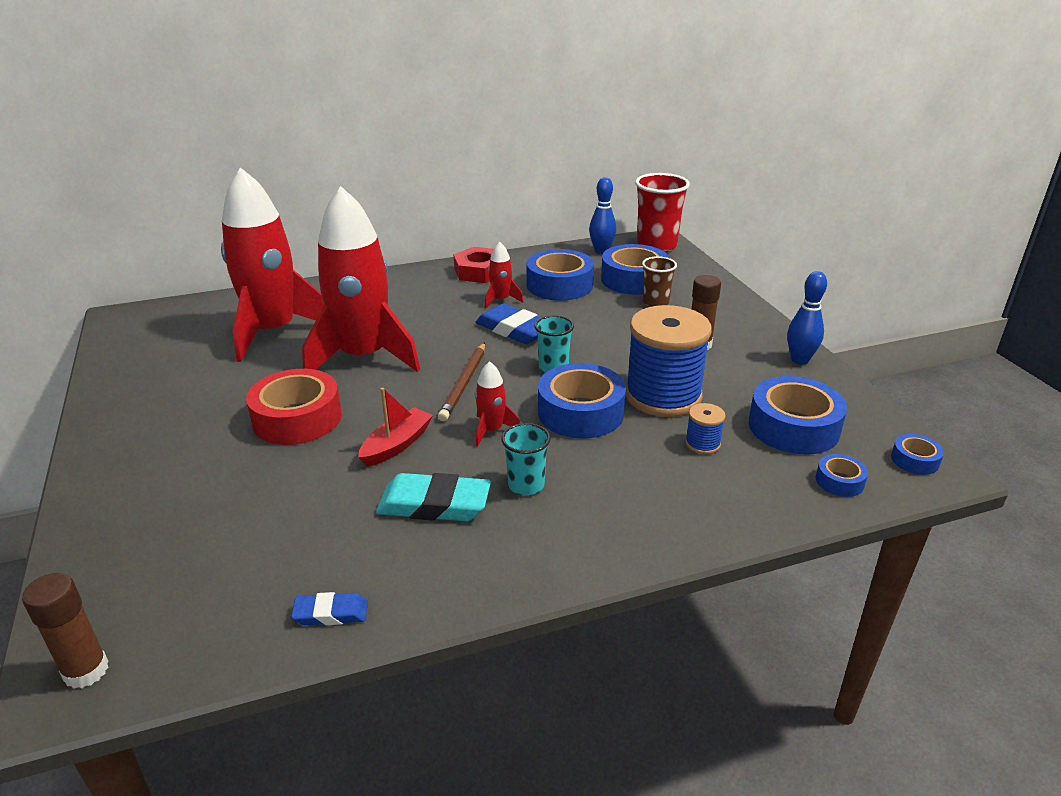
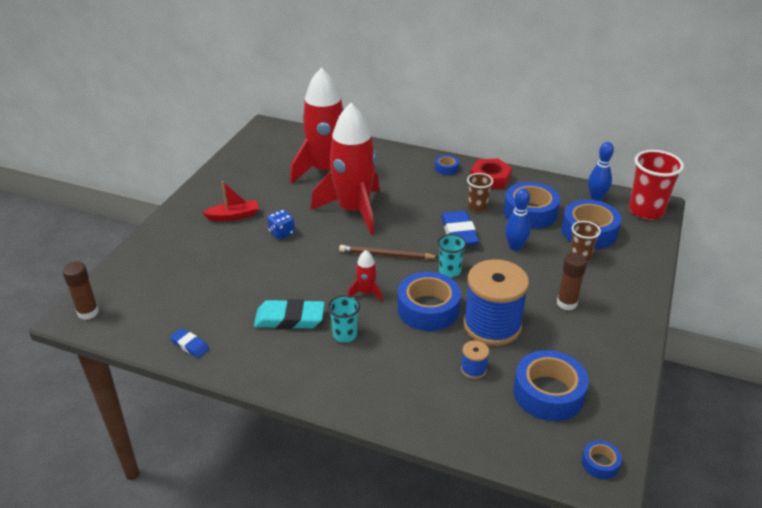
camera: 40 degrees right, 5 degrees up
(297, 418) = (281, 233): red tape -> blue dice
(397, 445) = (310, 274): red boat -> red boat (234, 216)
(434, 504) = (289, 319): turquoise eraser -> turquoise eraser turned 45 degrees counterclockwise
(464, 383) = (386, 255): brown pencil -> brown pencil turned 45 degrees clockwise
(501, 300) = (477, 207): red rocket -> brown cup
(799, 360) = (625, 352): blue bowling pin -> blue bowling pin (515, 247)
(839, 481) = (526, 443): blue tape -> blue tape (446, 168)

